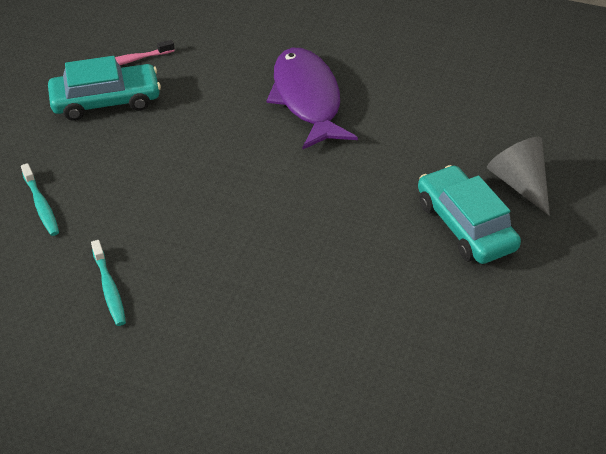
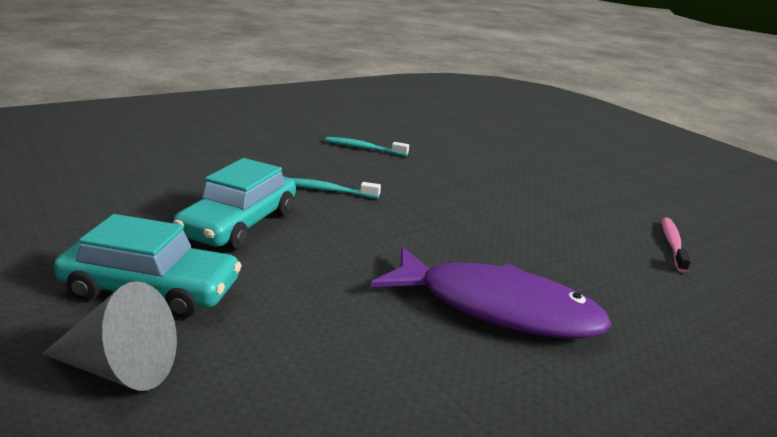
camera: 125 degrees right, 20 degrees down
(41, 205) = (480, 157): turquoise toothbrush -> turquoise toothbrush (327, 190)
(106, 101) = (602, 212): turquoise car -> turquoise car (239, 224)

